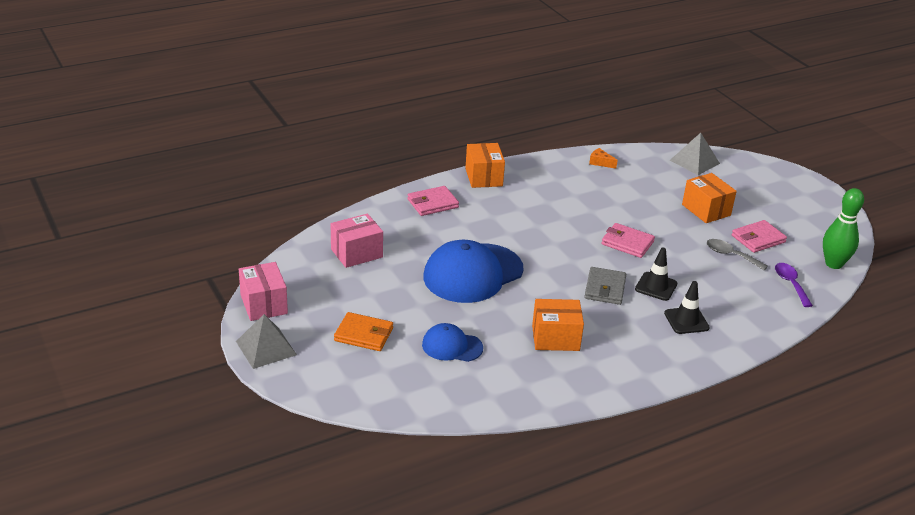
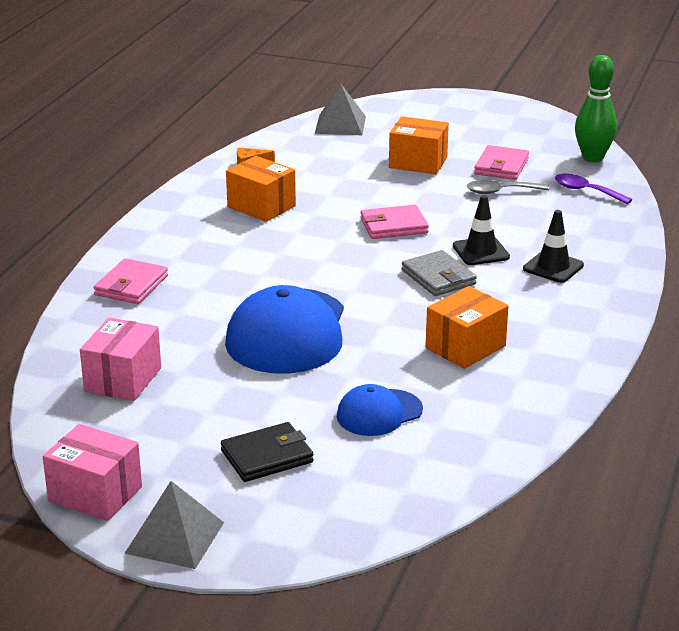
camera: 40 degrees left, 5 degrees down
(364, 334) = (267, 456): orange wallet -> black wallet
(483, 177) = (147, 233): orange box -> orange box (261, 206)

